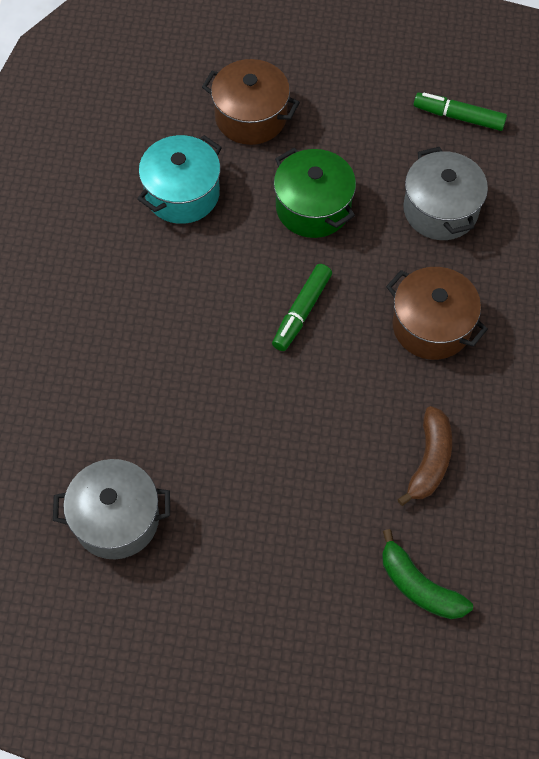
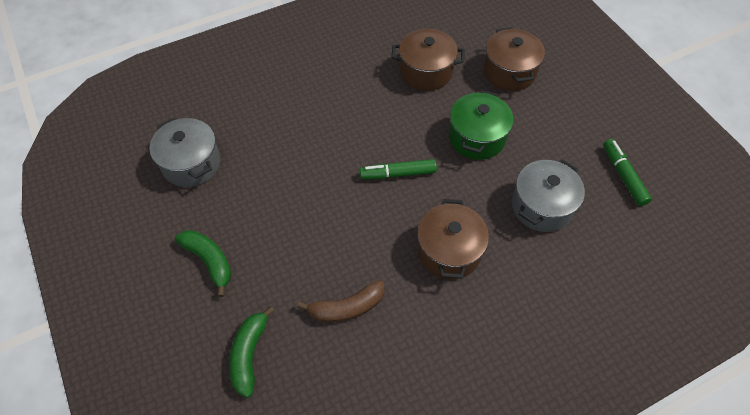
camera: 55 degrees right, 5 degrees down
(182, 194) = (426, 71): turquoise pot -> brown pot
(274, 568) = (209, 261): none -> green banana

